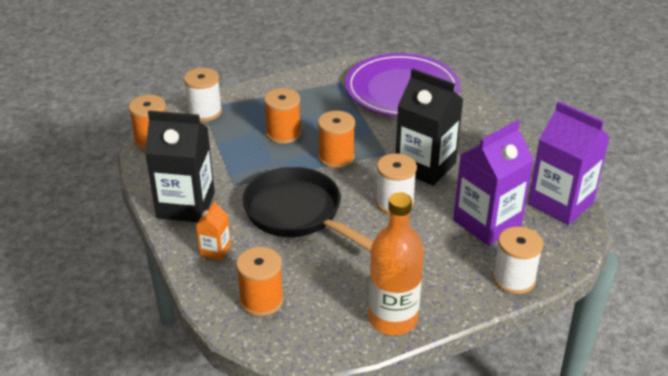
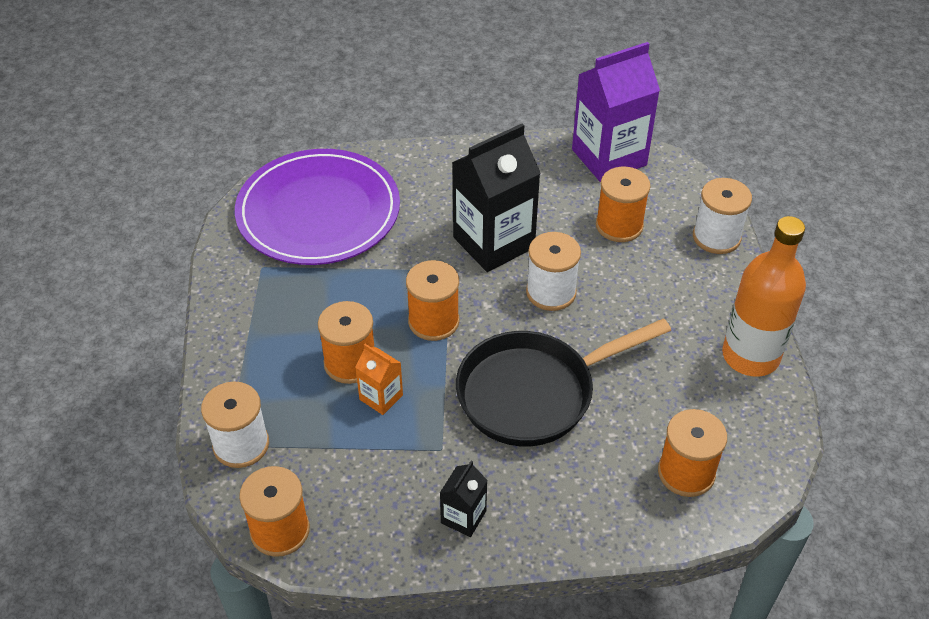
camera: 70 degrees left, 10 degrees up
(186, 205) = (463, 517): black carton -> black carton, size x0.47
(215, 250) = (574, 501): orange carton -> orange carton (381, 397)
(487, 223) = (619, 225): purple carton -> orange spool

